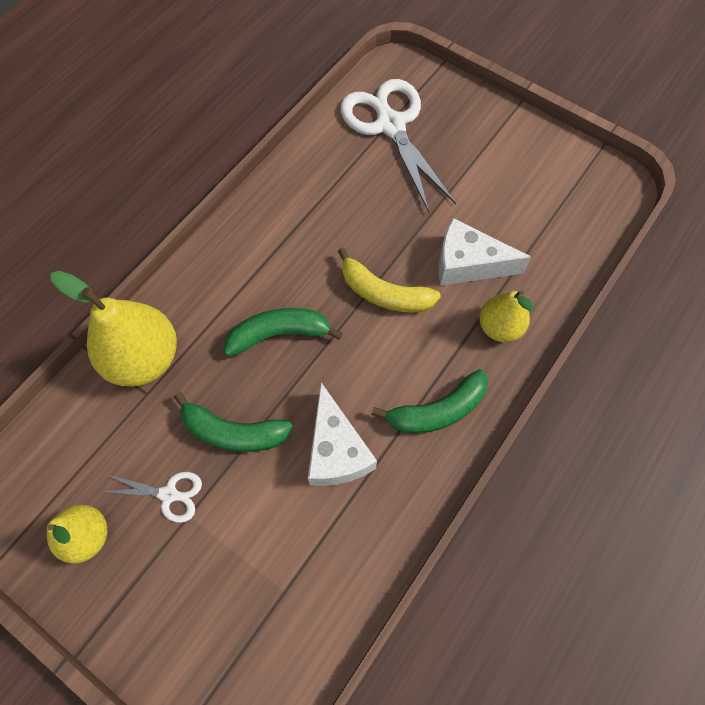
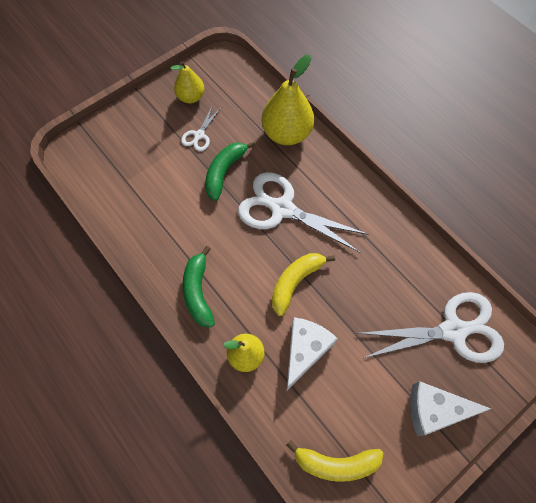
camera: 105 degrees right, 0 degrees up
(279, 334) = (282, 209): green banana -> white scissors
(336, 450) = (193, 225): white cheese -> white cheese (435, 410)
(577, 210) = (335, 463): none -> yellow banana

